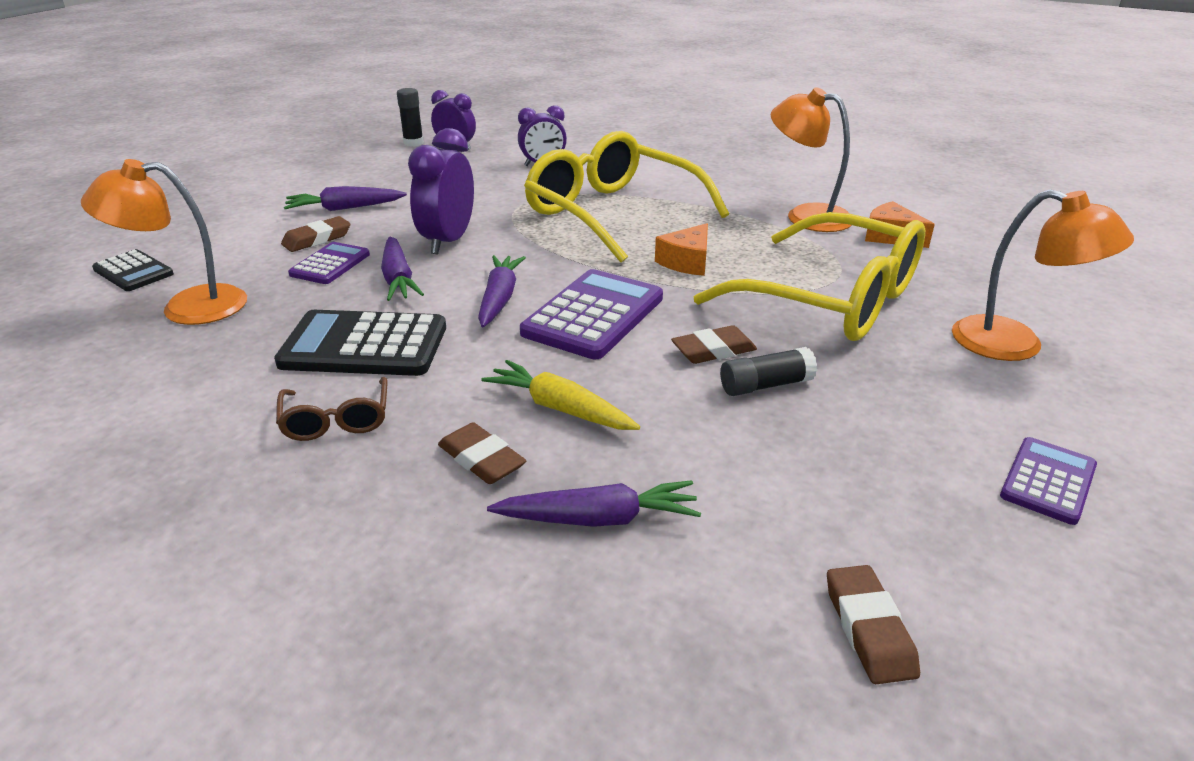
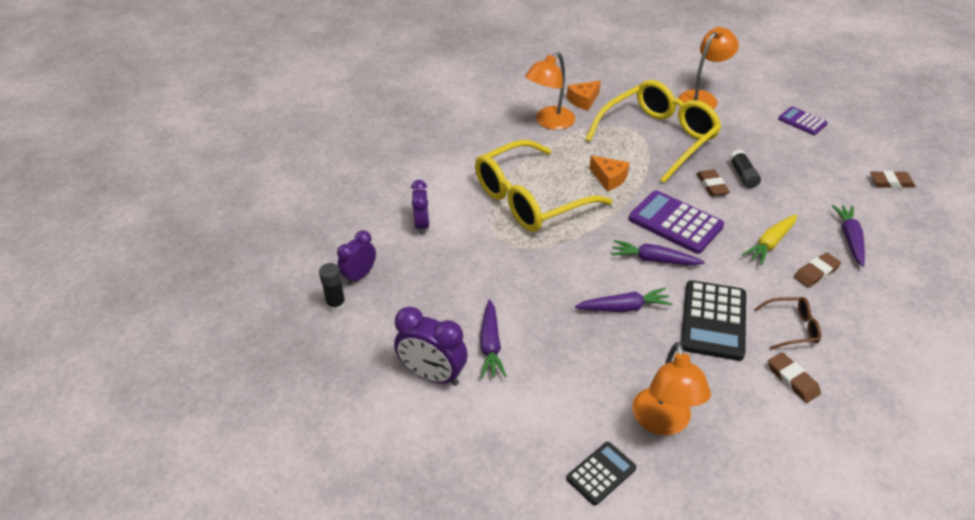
camera: 80 degrees left, 10 degrees up
(317, 239) = (551, 358): brown eraser -> brown eraser (792, 380)
(330, 264) = (598, 346): purple calculator -> none
(448, 241) = (565, 282): purple clock -> purple clock (433, 375)

